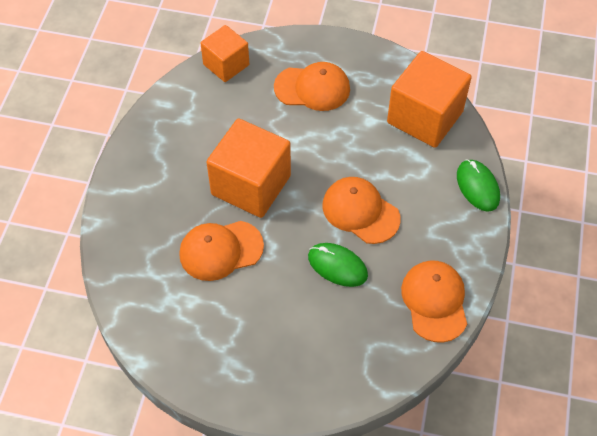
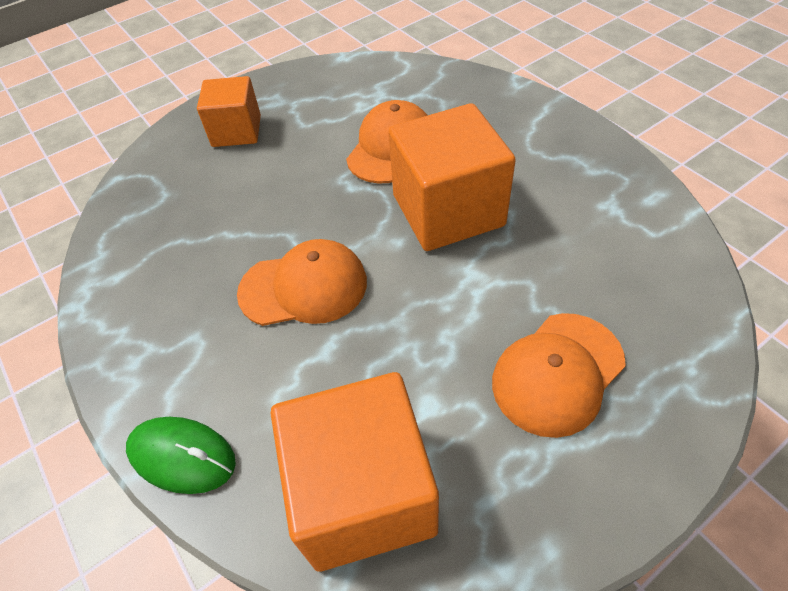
camera: 135 degrees right, 5 degrees down
(226, 65) = (688, 295): orange cube -> orange cube (236, 131)
(337, 266) = (268, 222): green mouse -> none
(434, 301) = (128, 276): orange cap -> none

